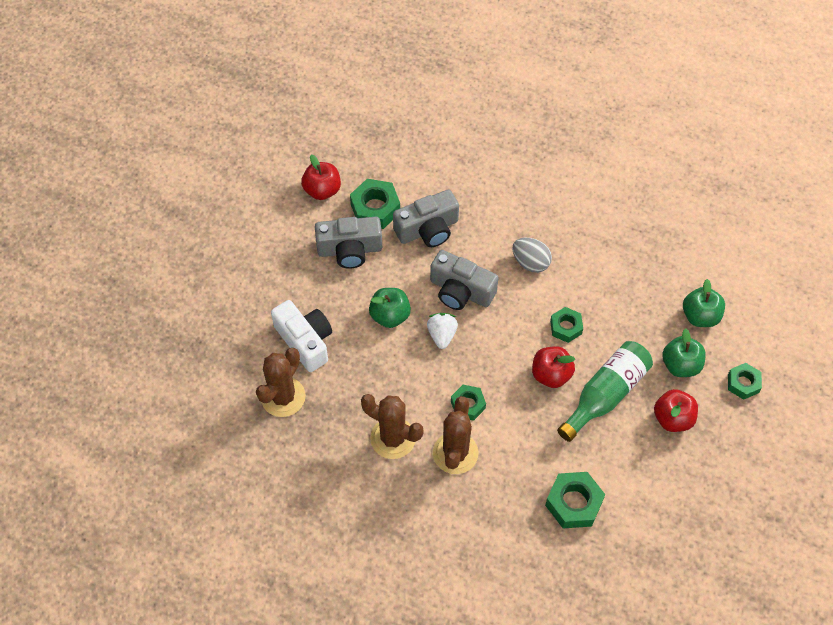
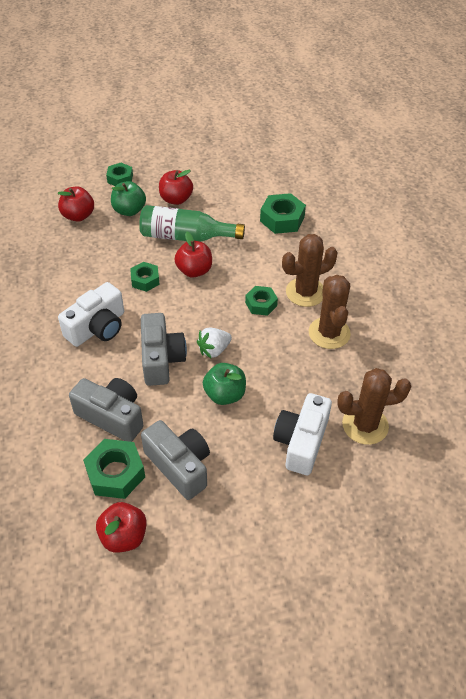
camera: 125 degrees left, 10 degrees down
(530, 262) = (97, 327): grey egg -> white camera
(700, 316) = (78, 216): green apple -> red apple

